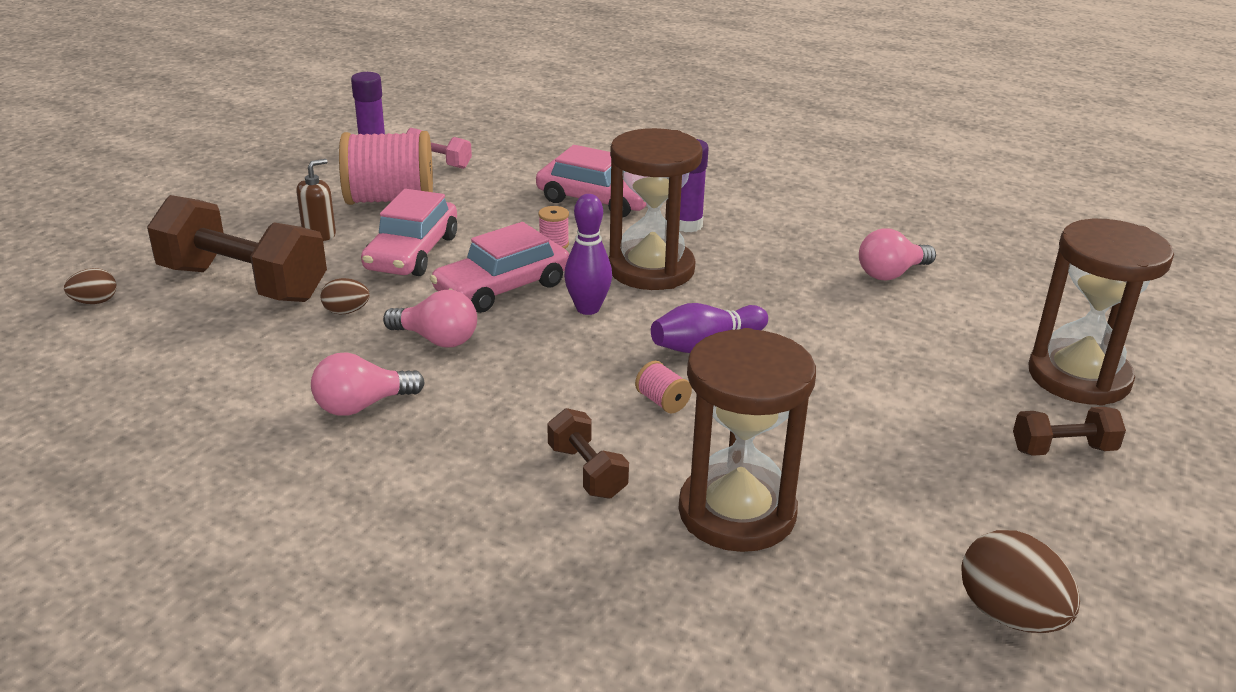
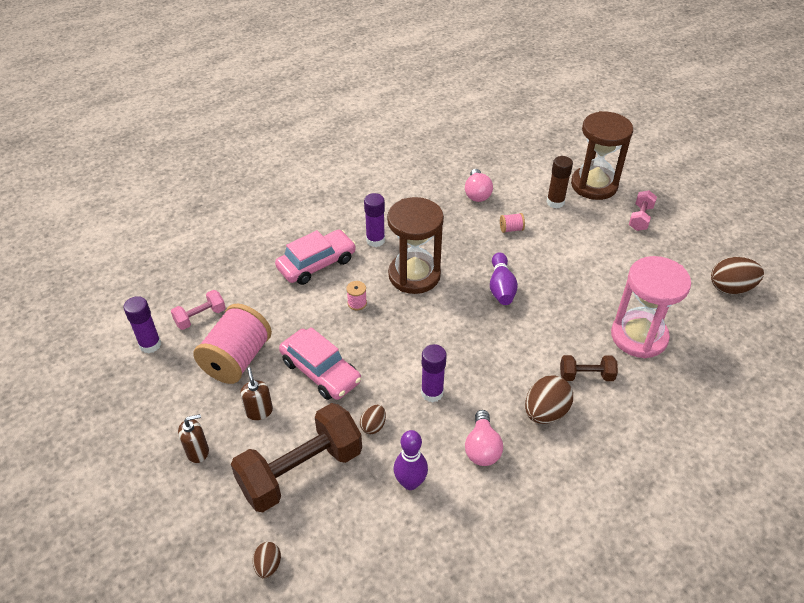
camera: 60 degrees left, 15 degrees up
(237, 218) = (197, 451): none -> brown soap dispenser
(437, 339) = (432, 393): pink light bulb -> purple glue stick
(473, 447) = (545, 412): none -> brown egg
(502, 288) = (392, 344): pink car -> none
(588, 308) = (439, 317): purple bowling pin -> purple bowling pin (410, 482)
(662, 402) = (543, 324): pink spool -> pink spool (511, 229)
(737, 512) = (639, 336): brown hourglass -> pink hourglass
(973, 347) = (555, 202): none -> brown glue stick
(1063, 449) = (640, 218): brown dumbbell -> pink dumbbell

